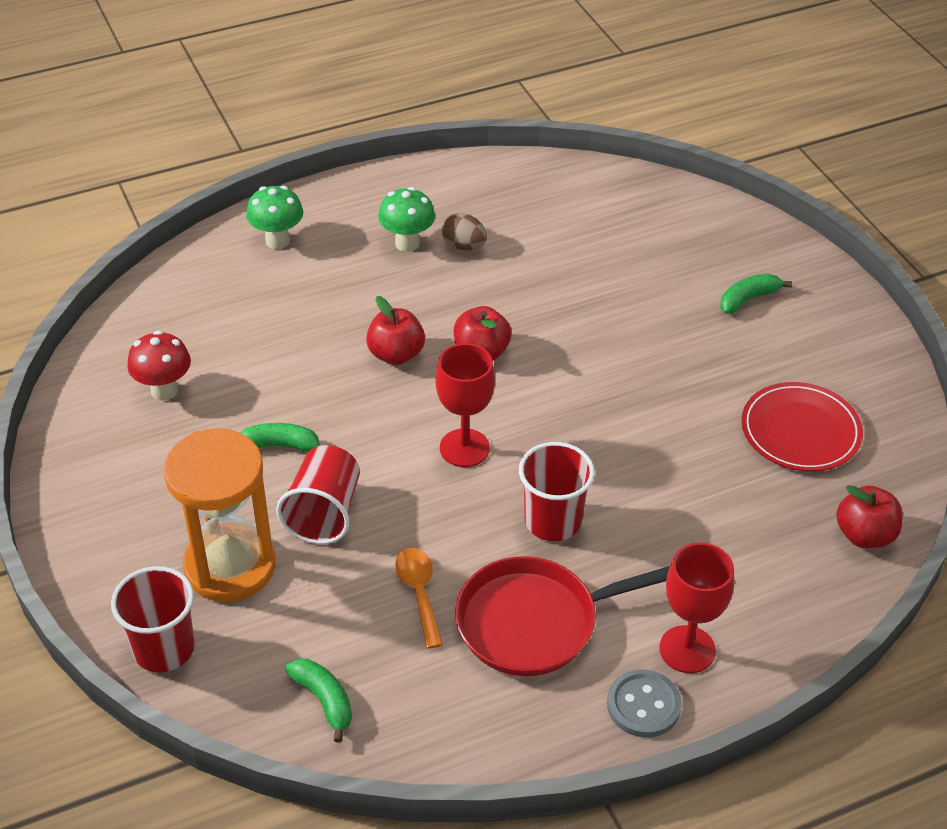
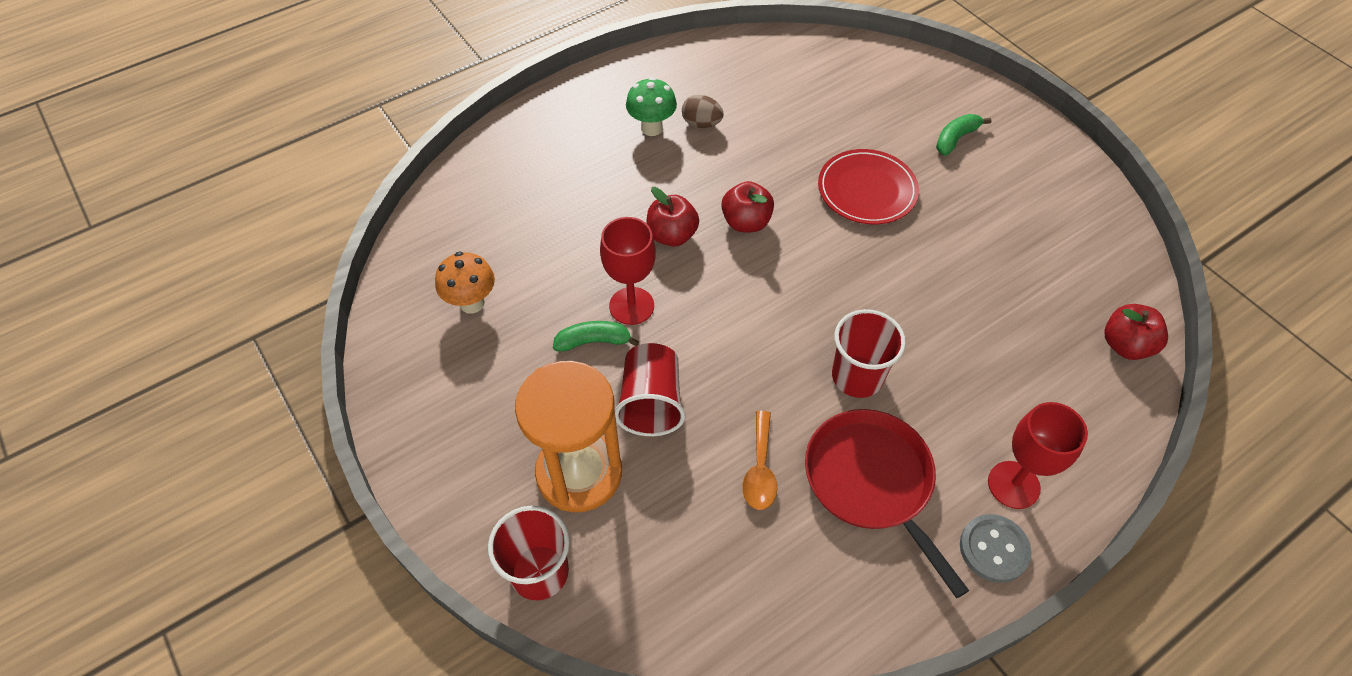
camera: 10 degrees left, 10 degrees up
(164, 390) = (472, 303): red mushroom -> orange mushroom
(277, 241) = (537, 141): green mushroom -> none
(324, 700) = (705, 599): green banana -> none
(419, 592) = (760, 470): orange spoon -> orange spoon turned 150 degrees counterclockwise
(464, 448) = (758, 317): red goblet -> red goblet (631, 306)
(534, 622) = (871, 482): red pan -> red pan turned 90 degrees clockwise
(800, 431) = (1039, 255): red plate -> red plate (867, 190)

